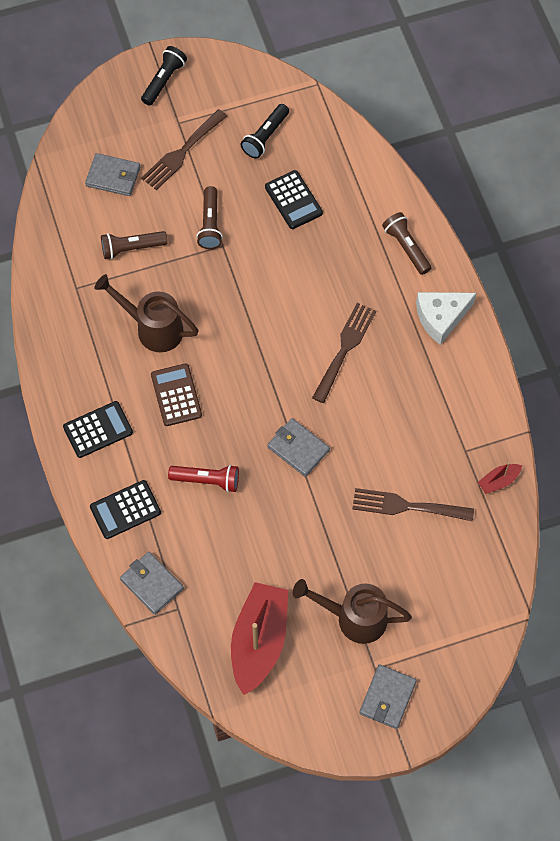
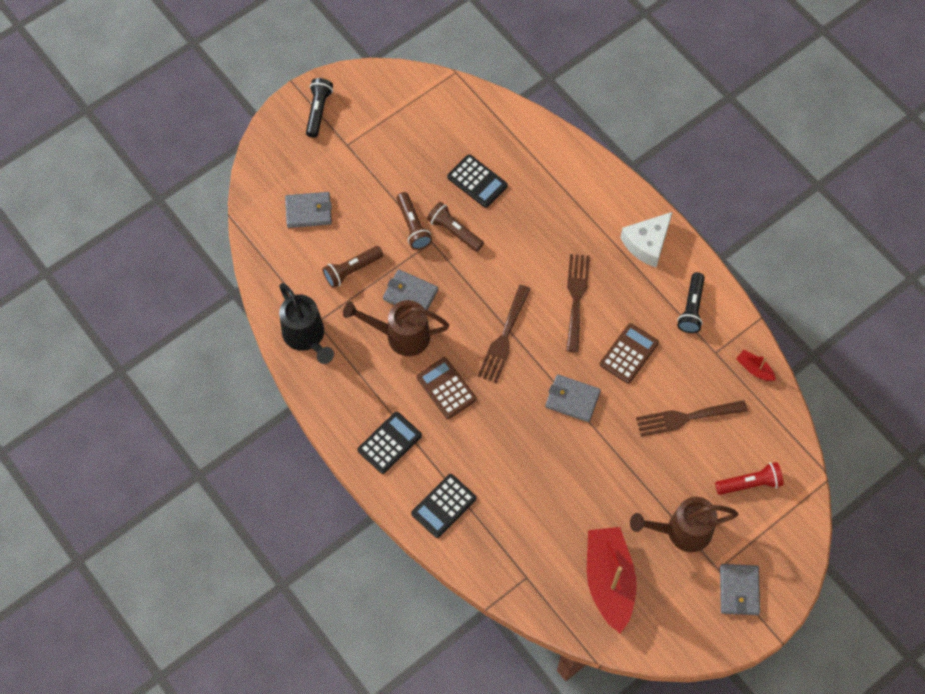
camera: 20 degrees left, 0 degrees up
(60, 299) = (306, 337): none -> black watering can
(152, 584) = (494, 564): grey wallet -> grey wallet (410, 294)
(182, 152) = (361, 170): brown fork -> brown fork (504, 338)
(207, 480) = (505, 454): red flashlight -> red flashlight (750, 483)
(265, 137) = (429, 133): black flashlight -> black flashlight (691, 308)
(375, 422) = (629, 353): none -> brown calculator
(406, 247) = (592, 191): brown flashlight -> brown flashlight (454, 231)
(498, 481) = (754, 369): red boat -> red boat turned 90 degrees clockwise

